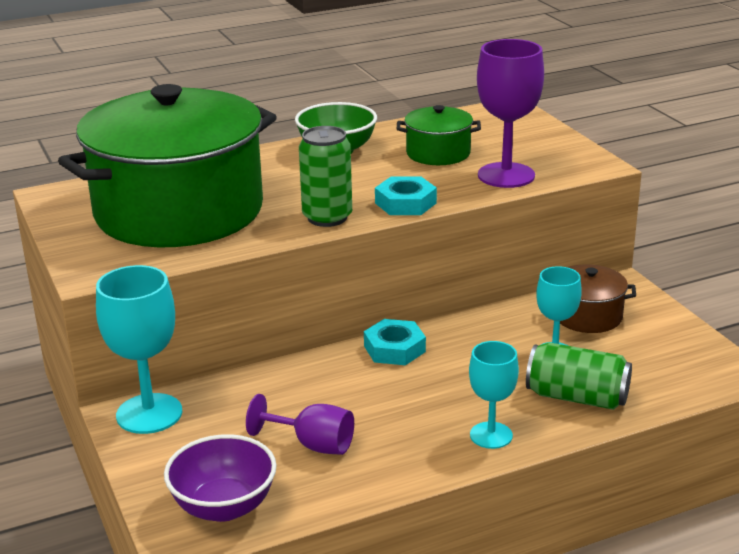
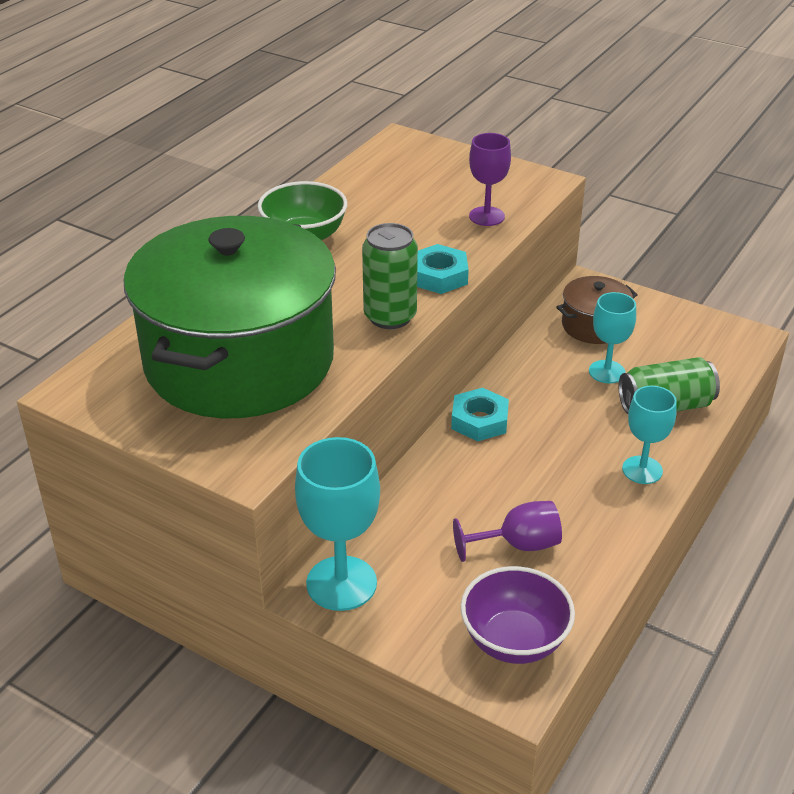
camera: 35 degrees left, 10 degrees up
(438, 153) = (400, 211): green pot -> none
(506, 175) = (486, 216): purple goblet -> purple goblet, size x0.63

